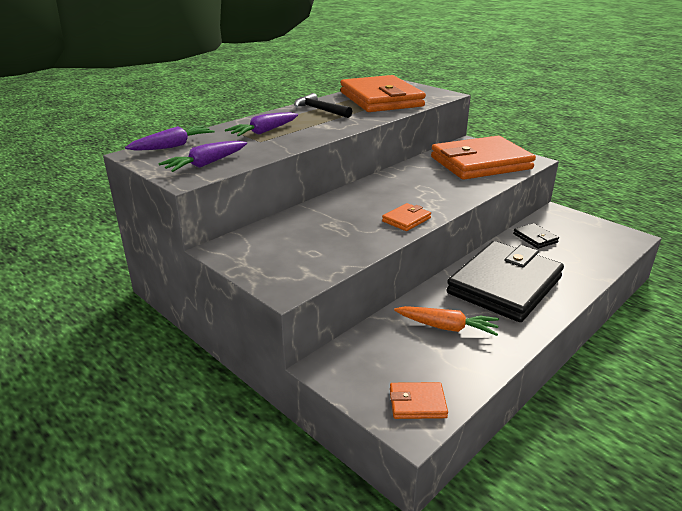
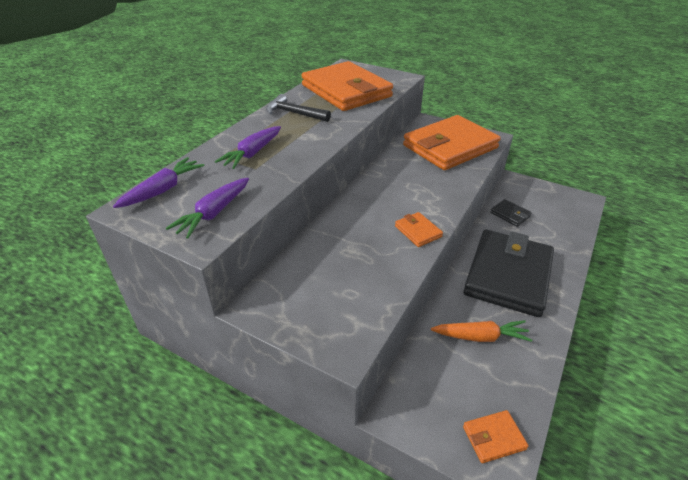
camera: 15 degrees left, 10 degrees up
(406, 220) = (418, 231): orange wallet -> orange wallet turned 60 degrees counterclockwise

